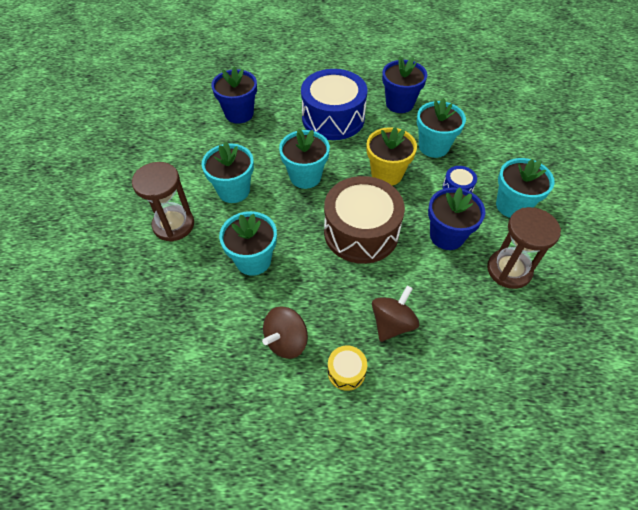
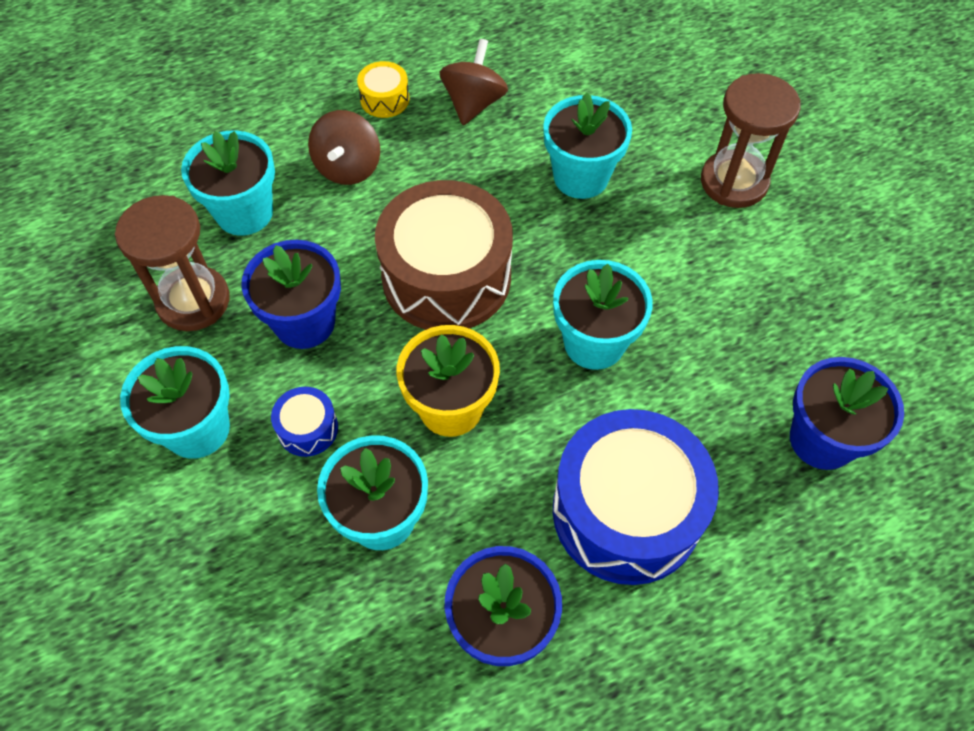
camera: 155 degrees right, 5 degrees up
(233, 190) = (693, 269): turquoise flower pot -> turquoise flower pot (244, 213)

